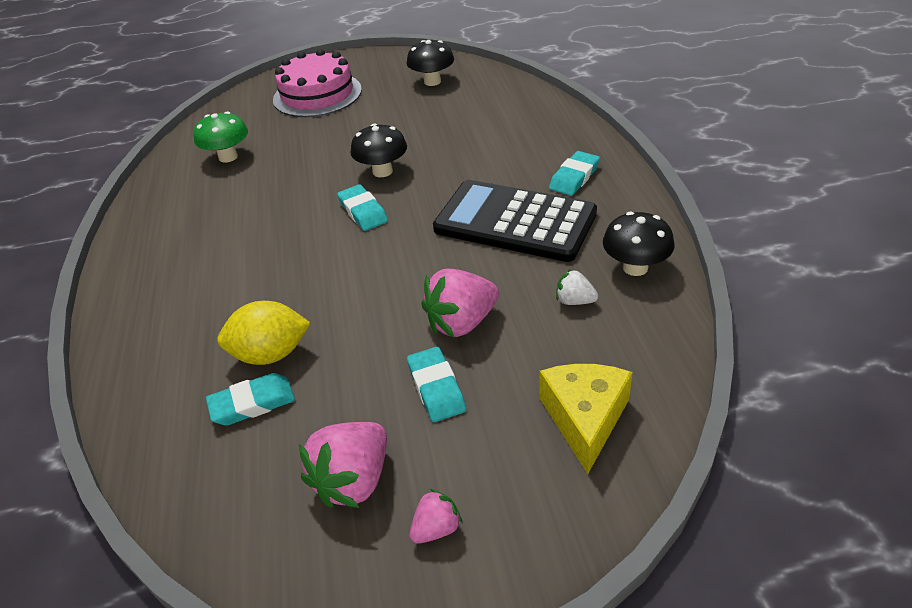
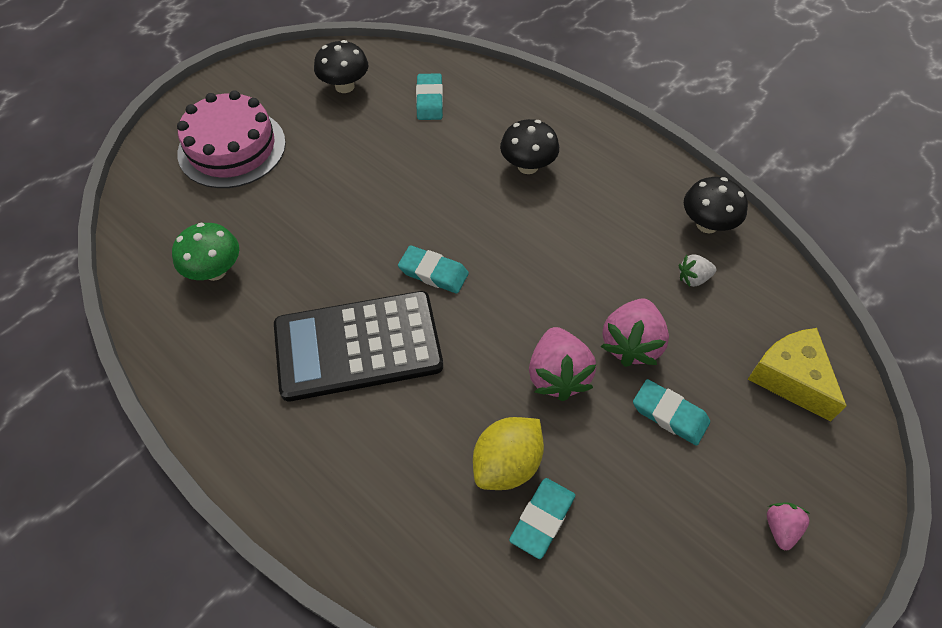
camera: 40 degrees left, 15 degrees up
(354, 480) = (690, 531): pink strawberry -> pink strawberry (557, 375)
(382, 171) = (405, 218): black mushroom -> black mushroom (528, 166)
(515, 222) = (578, 221): black calculator -> black calculator (358, 346)
(574, 177) = (582, 152): turquoise eraser -> turquoise eraser (429, 100)

